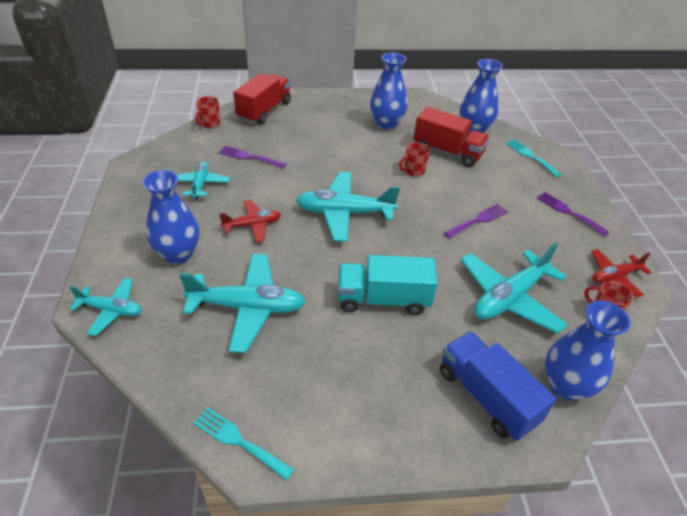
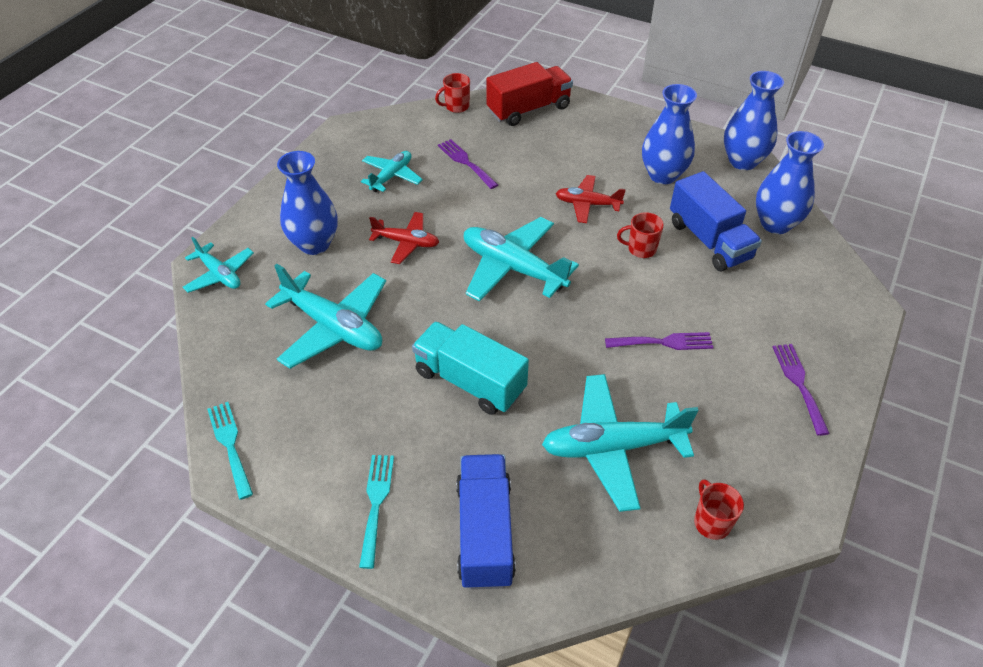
camera: 35 degrees right, 5 degrees up
(447, 152) = (709, 240): red truck -> blue truck
(531, 156) = (822, 289): turquoise fork -> turquoise fork (376, 503)
(565, 386) = (582, 570): blue vase -> blue vase (743, 161)
(614, 276) = (777, 489): red plane -> red plane (587, 204)

